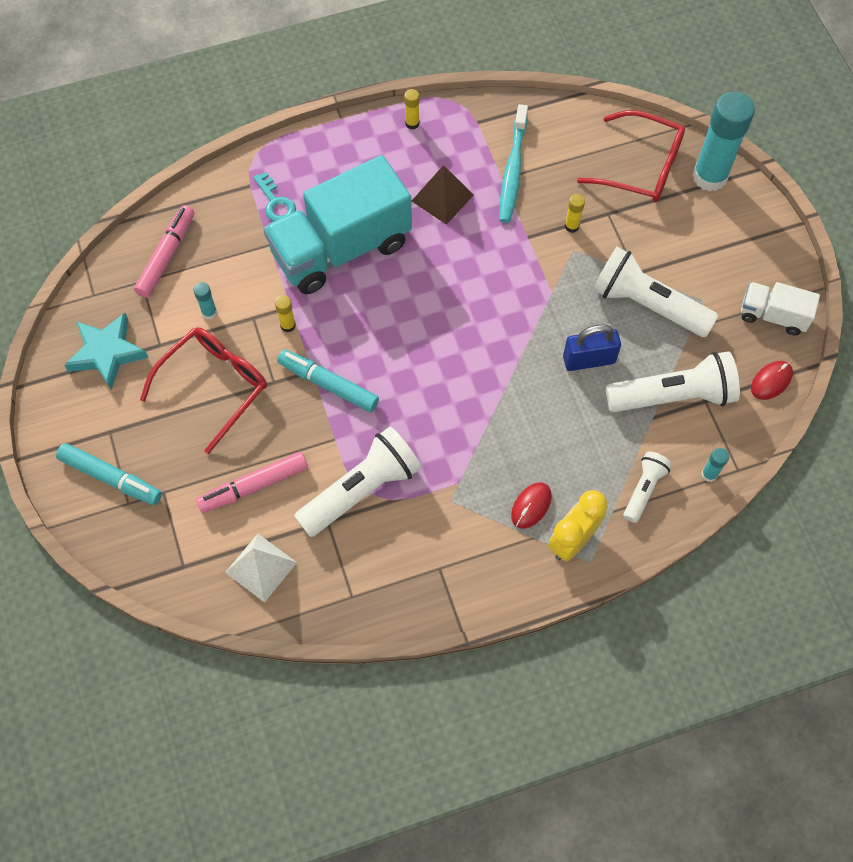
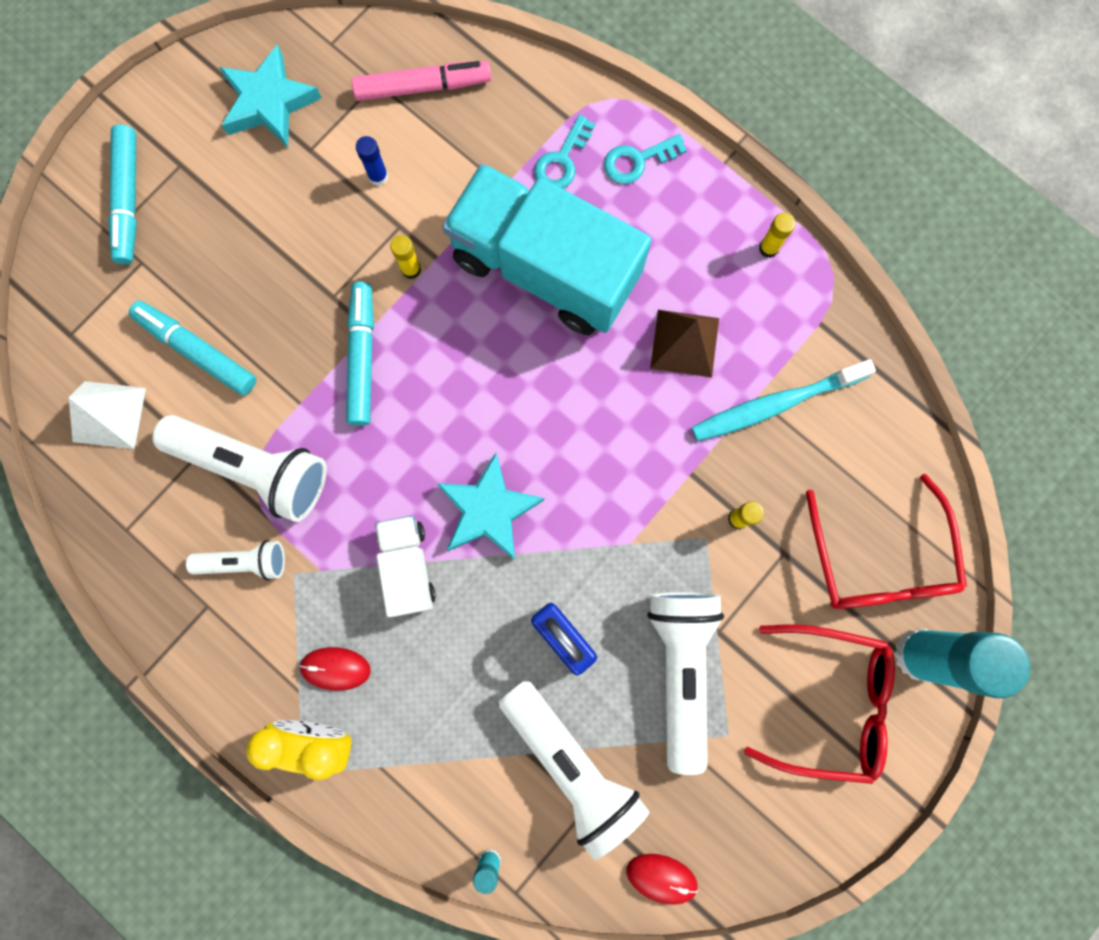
camera: 60 degrees right, 15 degrees up
(209, 313) = (378, 176): turquoise glue stick -> blue glue stick
(214, 386) = (292, 237): red glasses -> red glasses (829, 701)
(254, 486) = (197, 351): pink marker -> turquoise marker
(306, 162) = (637, 161): none -> turquoise key
(480, 361) = (488, 510): none -> turquoise star
(644, 489) = (428, 790): white flashlight -> white flashlight (245, 562)
(773, 315) = (758, 836): white truck -> white truck (407, 567)

